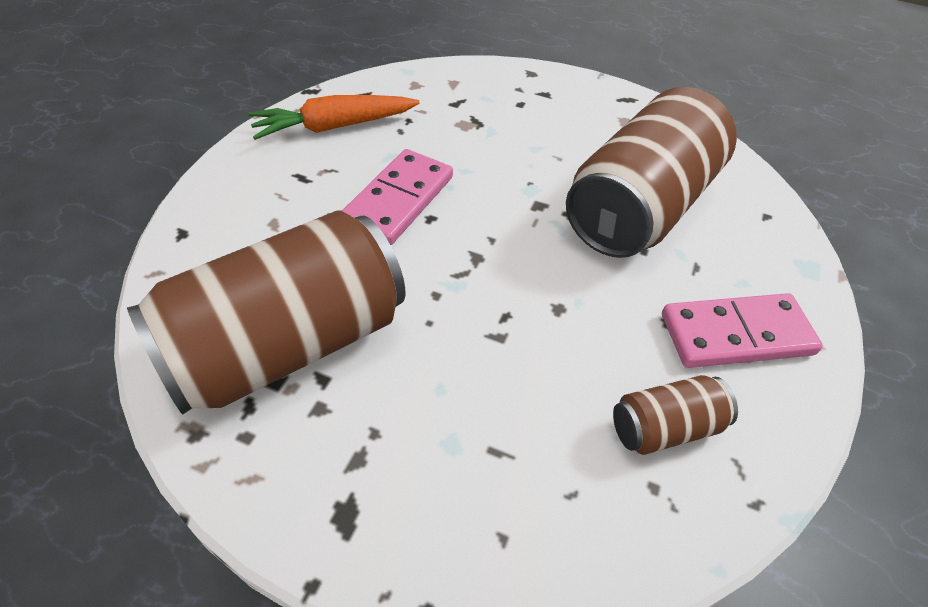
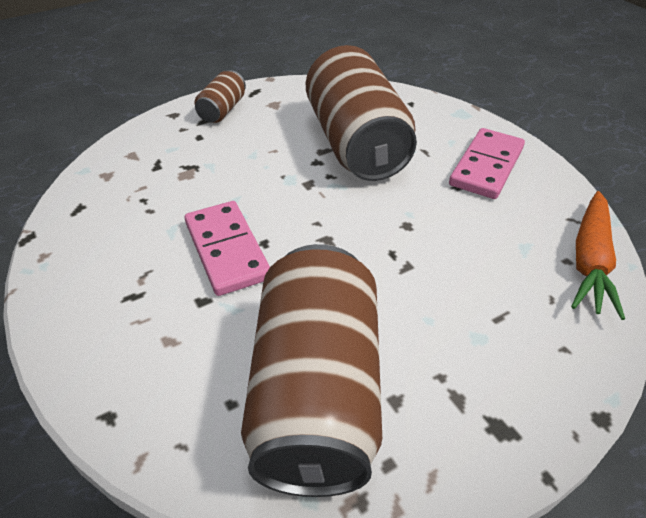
camera: 50 degrees left, 5 degrees down
(334, 127) = (95, 245): orange carrot -> orange carrot (590, 261)
(665, 427) = (530, 232): brown can -> brown can (222, 110)

